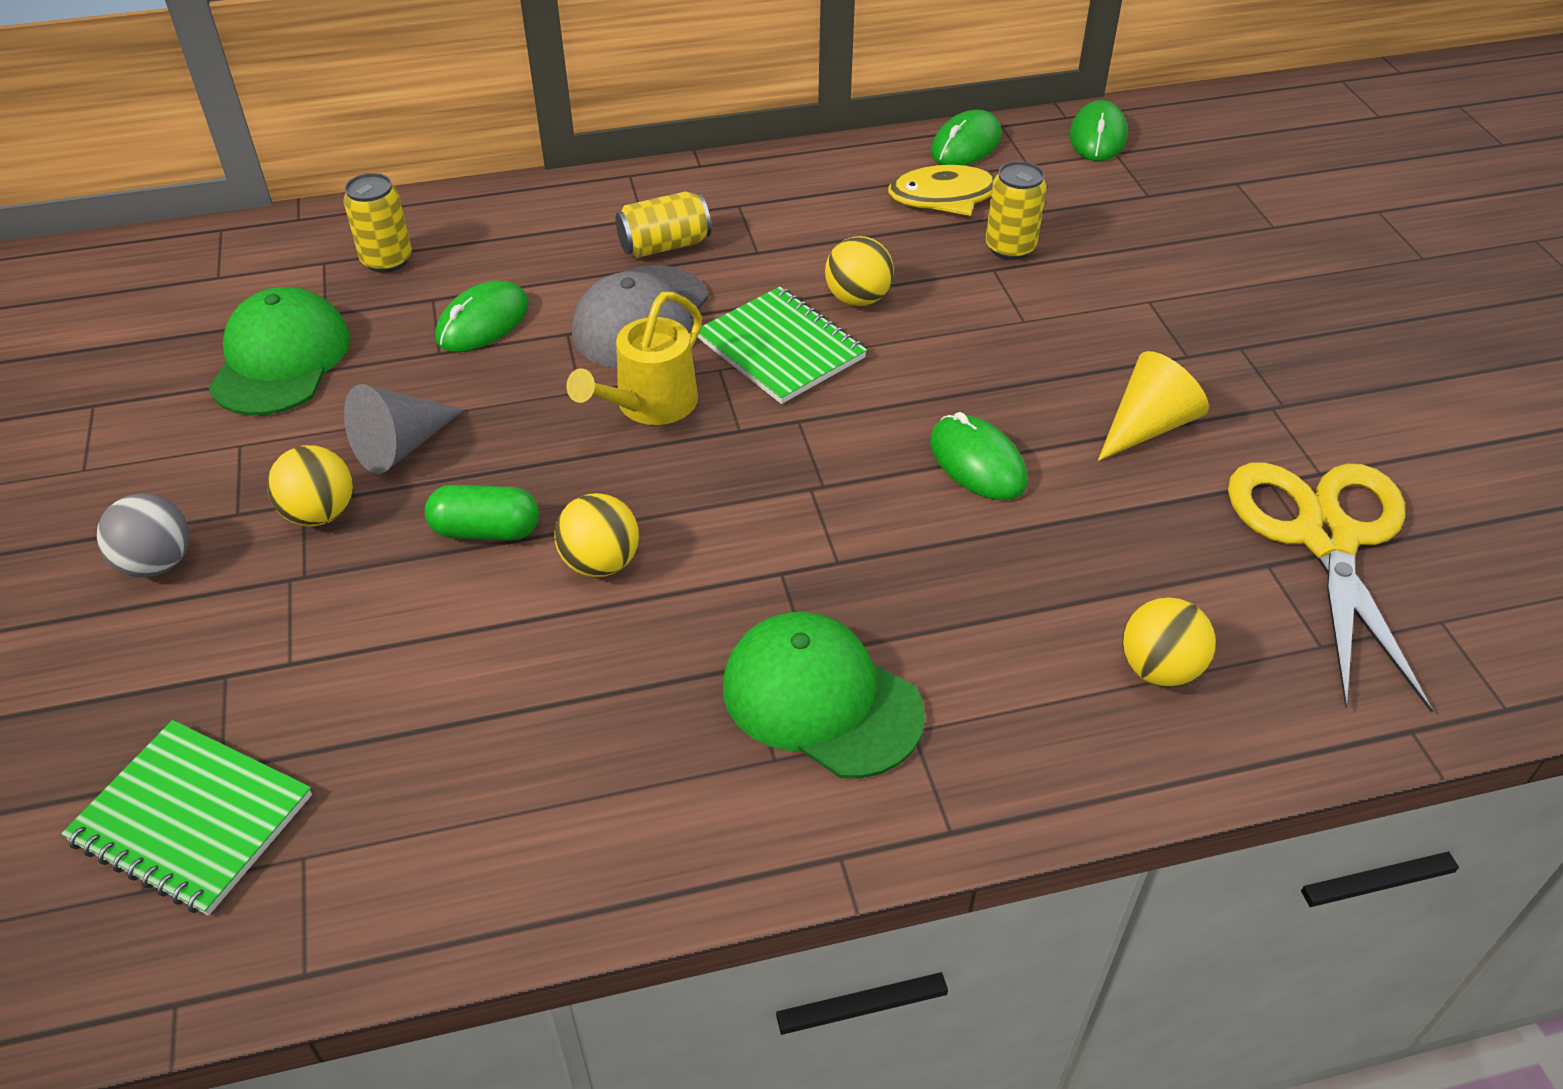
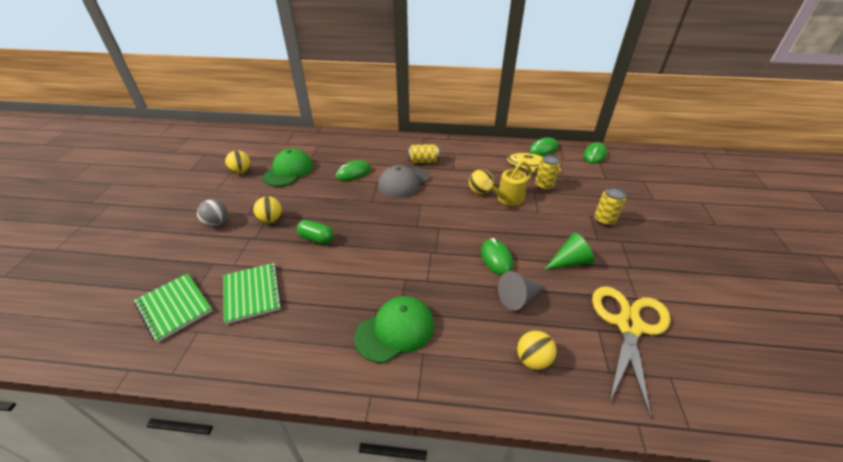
camera: 20 degrees right, 5 degrees down
(387, 260) = (336, 148): yellow can -> yellow can (604, 220)
(401, 446) = (307, 205): grey cone -> grey cone (518, 298)
(601, 563) = (346, 259): yellow ball -> yellow ball (241, 172)
(649, 405) = (391, 210): yellow watering can -> yellow watering can (507, 198)
(781, 348) = (445, 202): green notebook -> green notebook (252, 293)
(821, 699) = (395, 330): green cap -> green cap turned 90 degrees clockwise
(1147, 426) = (569, 261): yellow cone -> green cone

